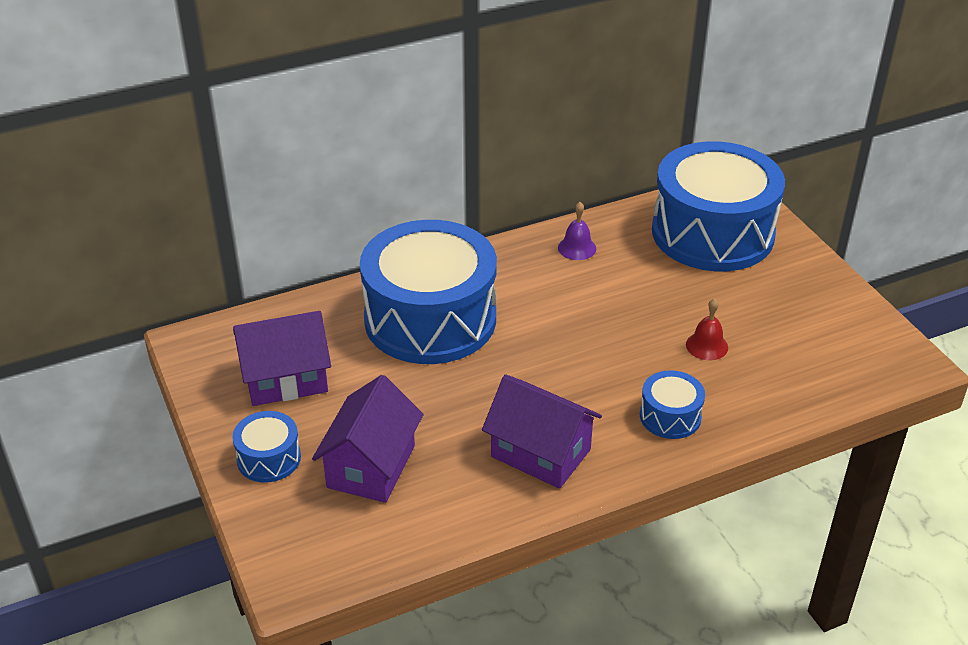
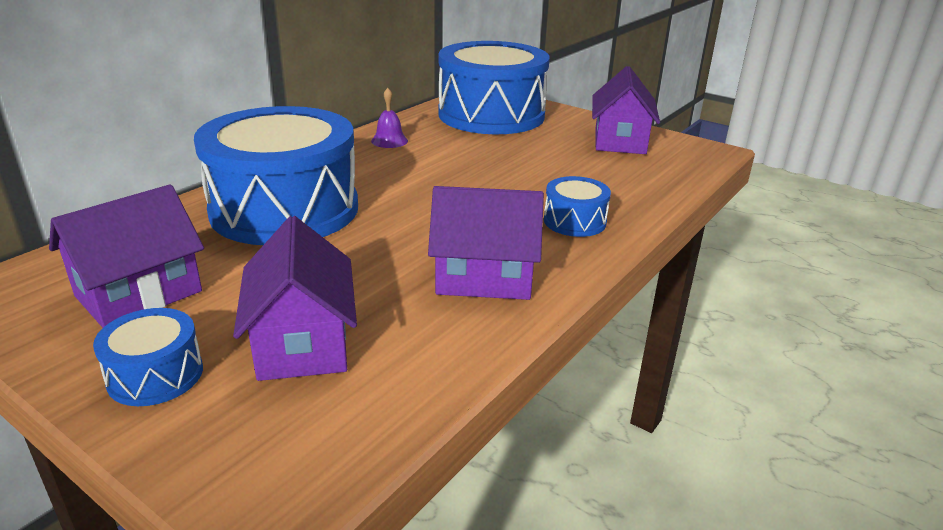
camera: 30 degrees left, 10 degrees down
(707, 346) = (555, 173): red bell -> none
(821, 317) = (620, 141): none -> purple house

